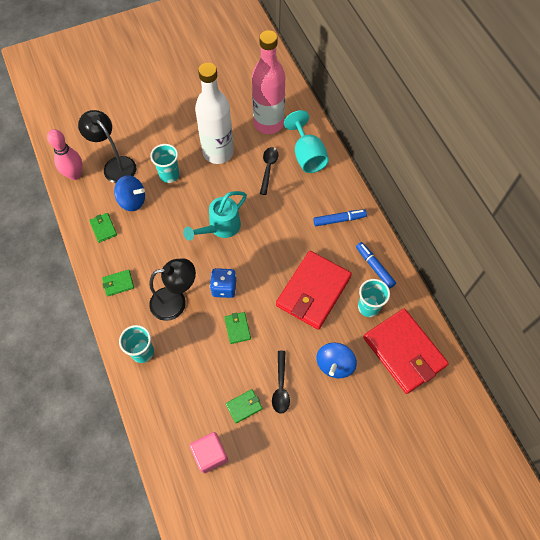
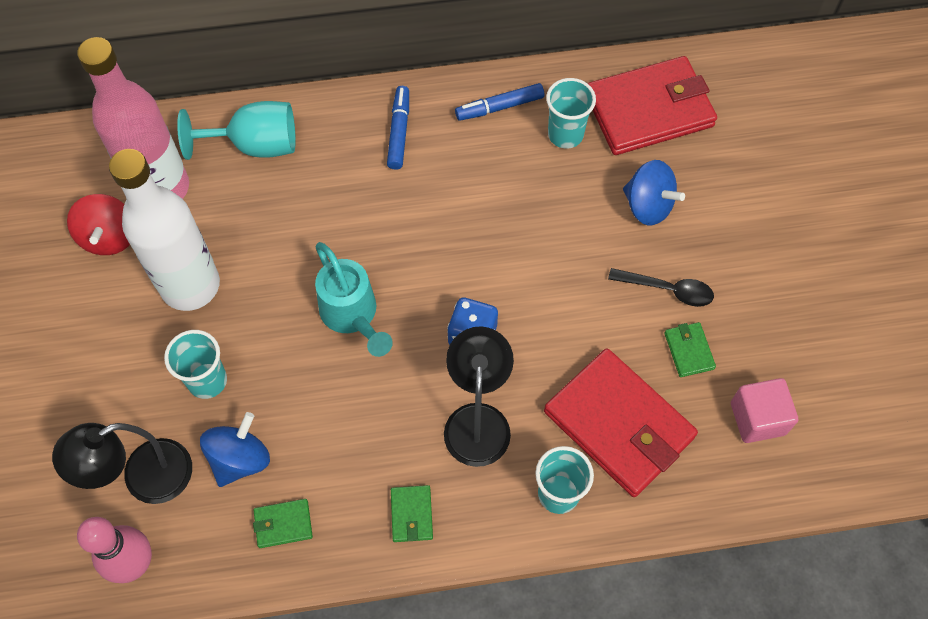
camera: 75 degrees left, 0 degrees up
(235, 111) = (109, 237): none -> red spinning top
(237, 328) = (553, 330): green wallet -> none
(268, 168) = (258, 211): black spoon -> none
(313, 291) = (517, 203): red wallet -> red wallet (619, 425)

